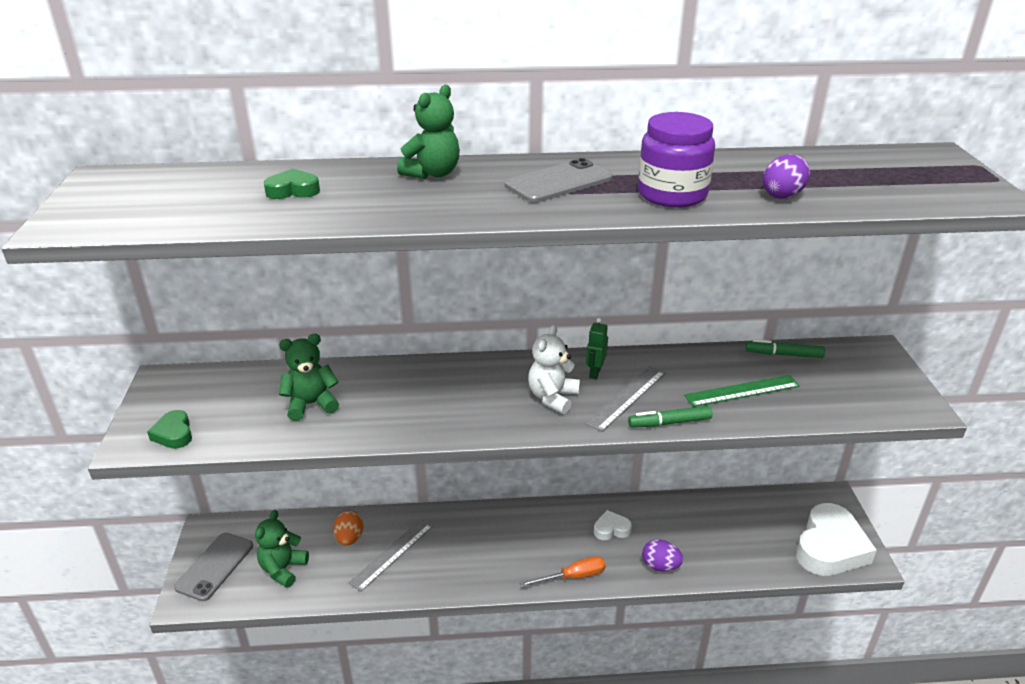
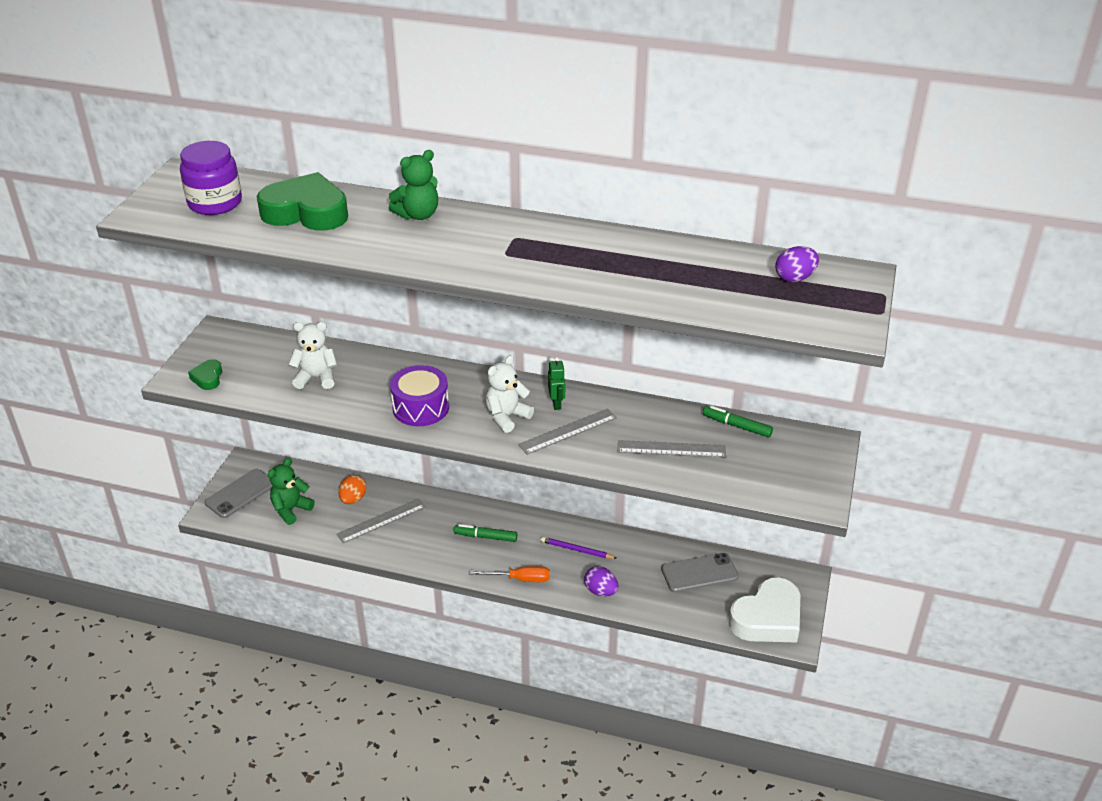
camera: 20 degrees right, 5 degrees up
(293, 190) = (306, 212): green heart -> green heart, size x2.15
(311, 404) = (316, 378): green teddy bear -> white teddy bear
(452, 409) = (421, 408): none -> purple drum
(559, 182) = (507, 242): grey phone -> grey phone (699, 573)
(595, 373) = (556, 403): green robot -> green robot turned 135 degrees clockwise
(611, 529) = (577, 550): white heart -> purple pencil
(669, 422) = (588, 460): green marker -> green marker (485, 537)
(672, 194) = (585, 272): purple jar -> purple jar (215, 203)
(742, 391) = (671, 449): green ruler -> grey ruler
(783, 195) = (674, 291): purple egg -> purple egg (794, 278)

